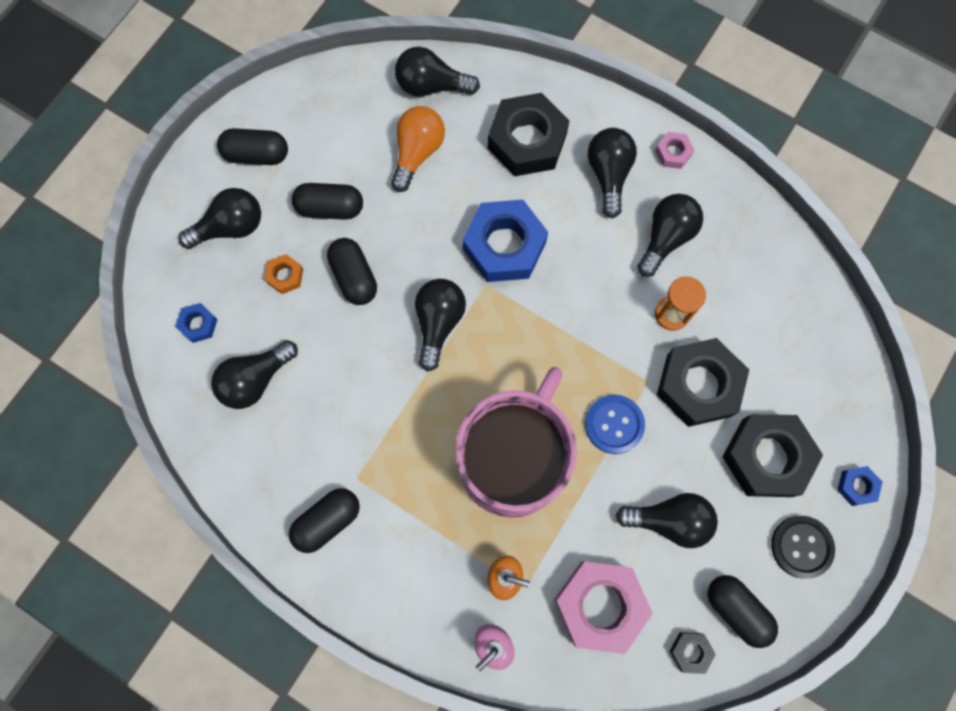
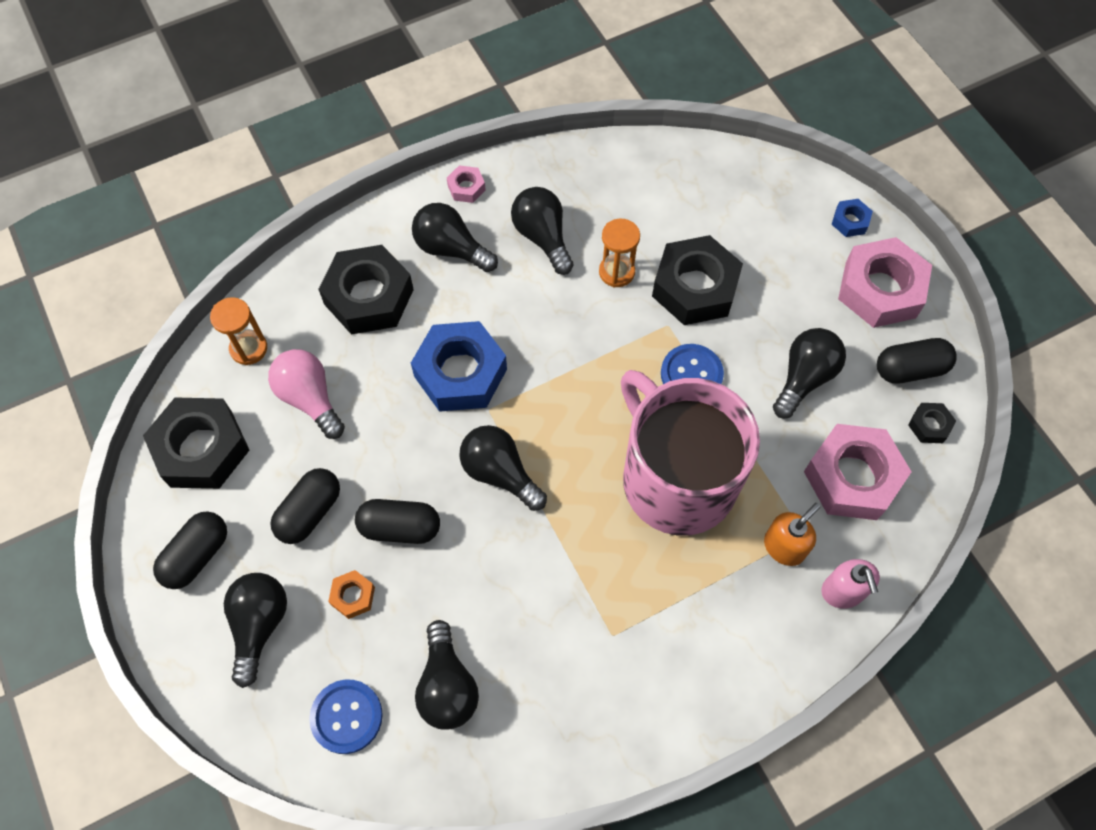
camera: 60 degrees left, 10 degrees down
(198, 324) = (346, 717): blue nut -> blue button
(327, 521) = (640, 688): black capsule -> none
(417, 153) = (310, 398): orange light bulb -> pink light bulb
(431, 86) = (249, 348): black light bulb -> orange hourglass
(766, 457) = (789, 272): black nut -> black nut (201, 449)
(801, 547) = (880, 289): black button -> pink nut

